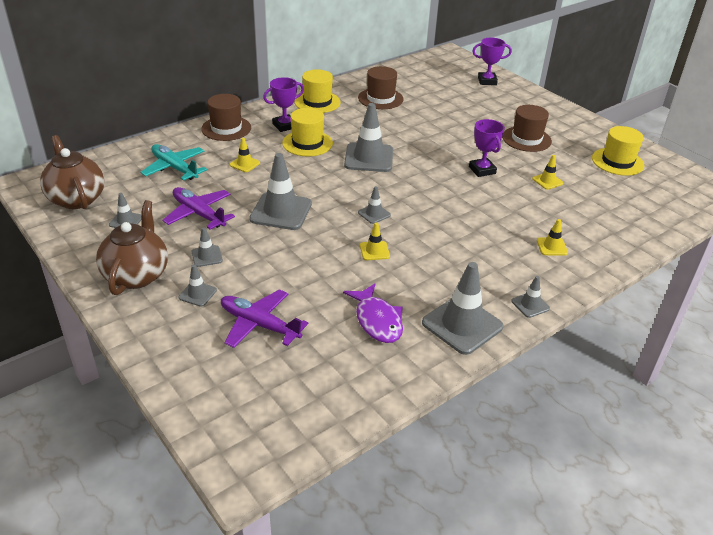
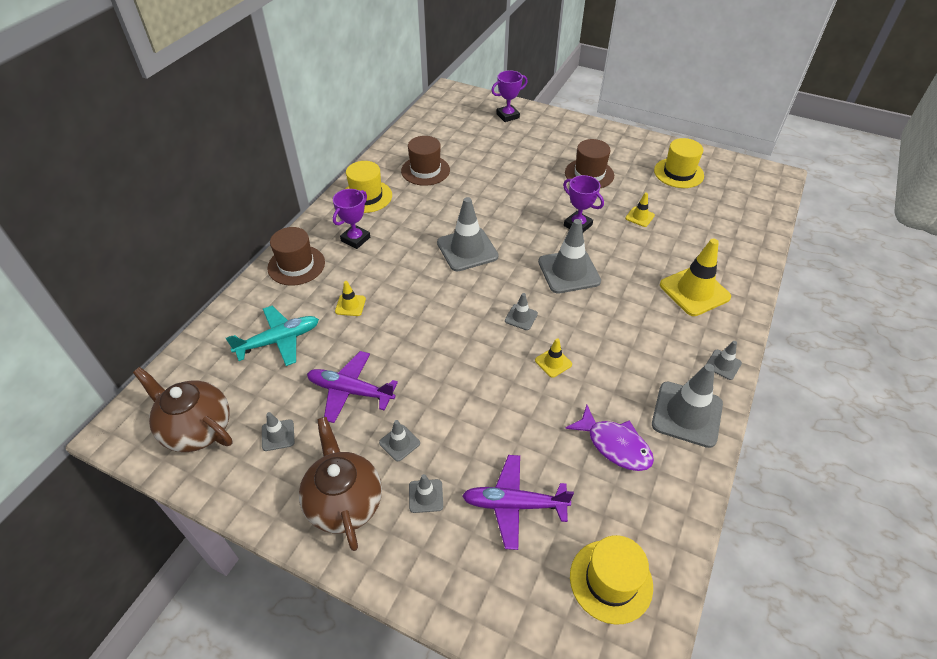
camera: 25 degrees left, 10 degrees up
(174, 168) = (279, 340): turquoise plane -> turquoise plane turned 135 degrees clockwise
(281, 211) = (431, 352): grey traffic cone -> grey traffic cone (569, 271)
(307, 143) = (395, 253): yellow hat -> yellow hat (611, 581)
(552, 247) = (694, 291): yellow traffic cone -> yellow traffic cone, size x2.05

